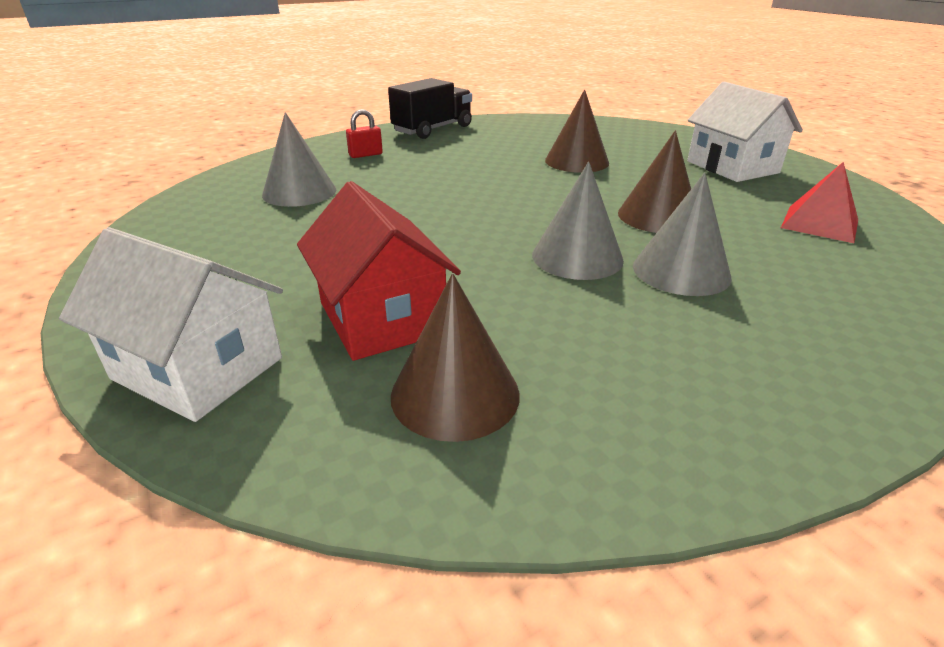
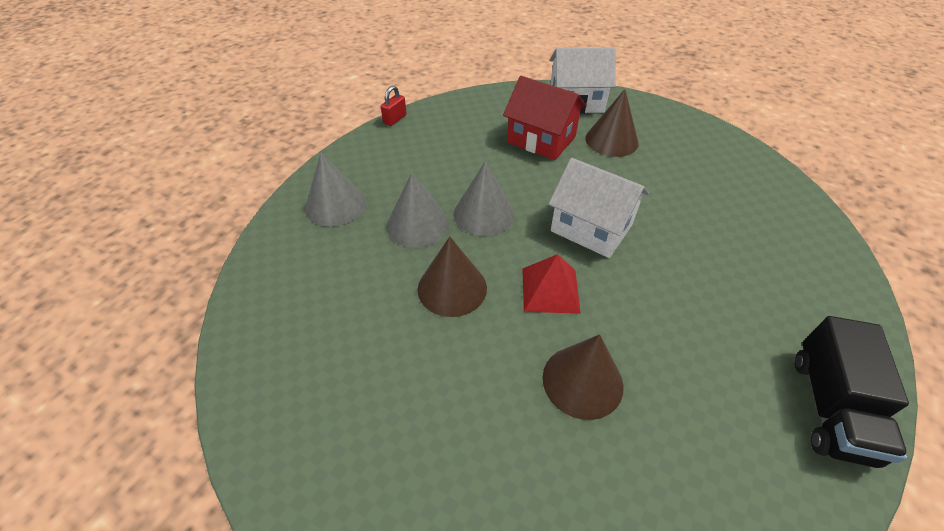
camera: 150 degrees right, 15 degrees up
(299, 192) = (727, 209): grey cone -> grey cone (335, 205)
(365, 155) = (783, 291): red padlock -> red padlock (395, 119)
(455, 394) = (481, 123): brown cone -> brown cone (611, 140)
(732, 167) = (402, 458): white house -> white house (591, 228)
(819, 223) = (317, 334): red pyramid -> red pyramid (550, 290)

